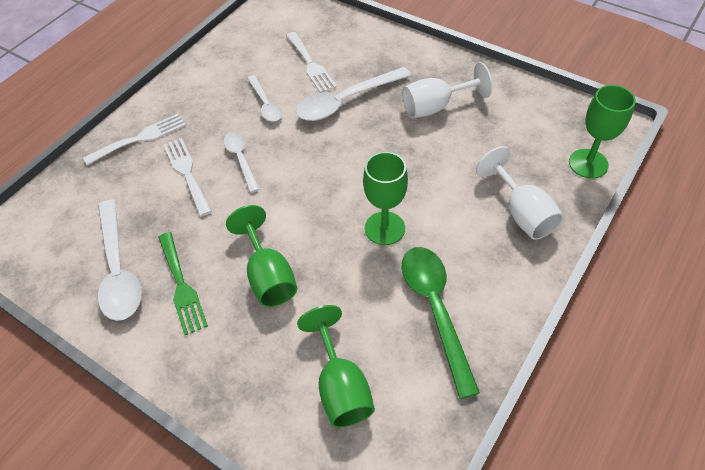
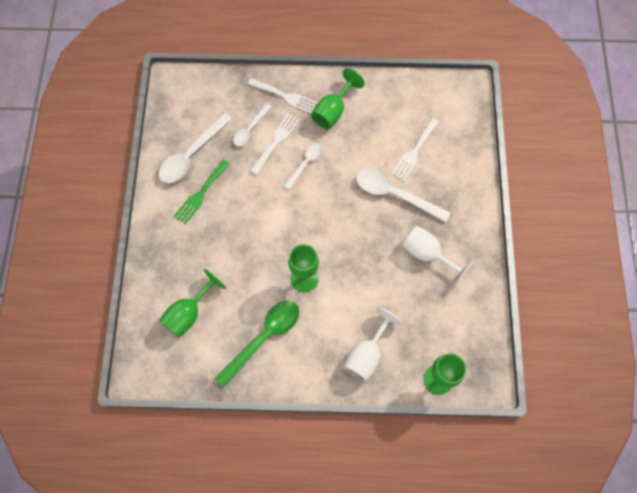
camera: 55 degrees right, 15 degrees up
(266, 104) = (359, 147): white spoon -> white spoon (250, 129)
(268, 276) = (233, 234): green goblet -> green goblet (333, 111)

